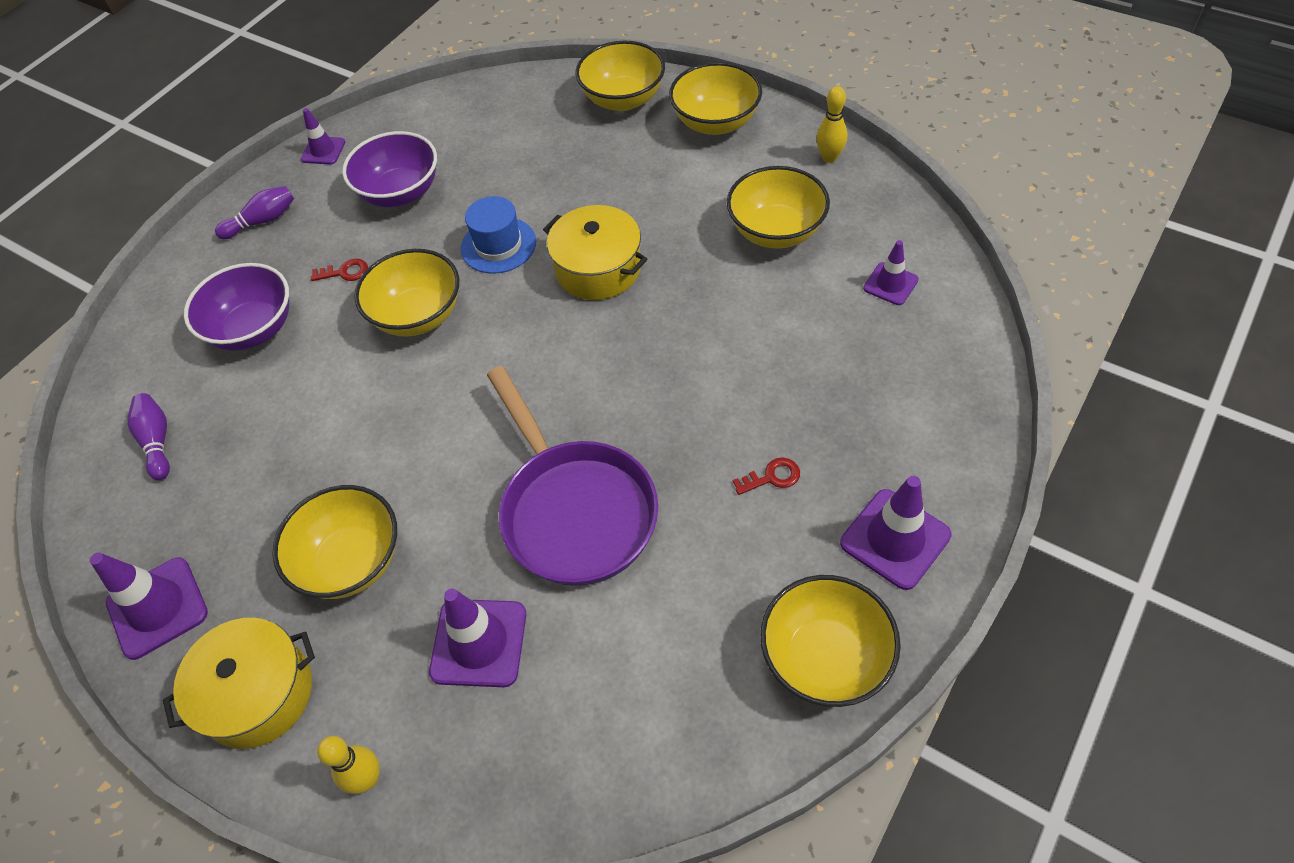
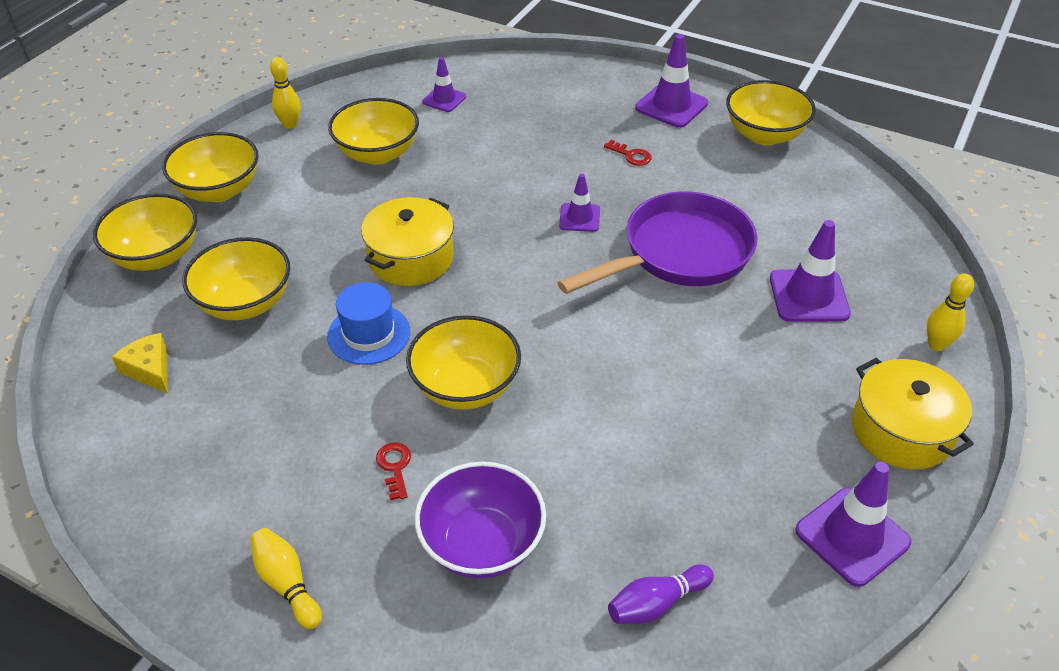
camera: 100 degrees left, 10 degrees down
(262, 221) = (287, 584): purple bowling pin -> yellow bowling pin
(323, 151) = (155, 540): purple traffic cone -> purple traffic cone (579, 218)
(351, 561) = (761, 389): yellow bowl -> yellow bowl (245, 303)
(400, 192) = (264, 435): purple bowl -> none
(486, 119) = (150, 369): none -> yellow cheese
(772, 477) = (631, 155): red key -> red key turned 150 degrees clockwise

